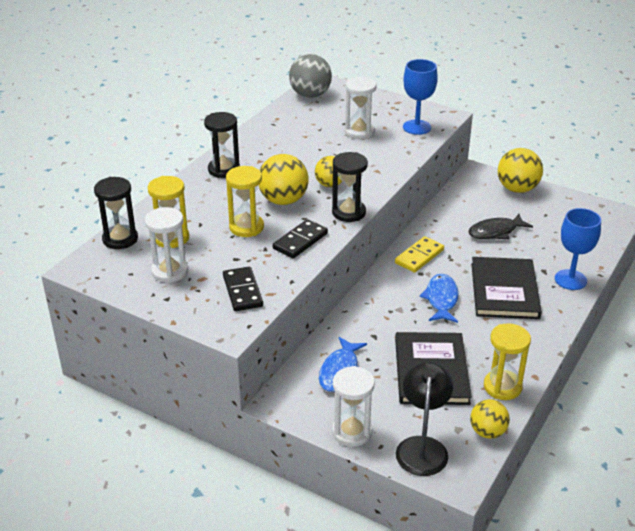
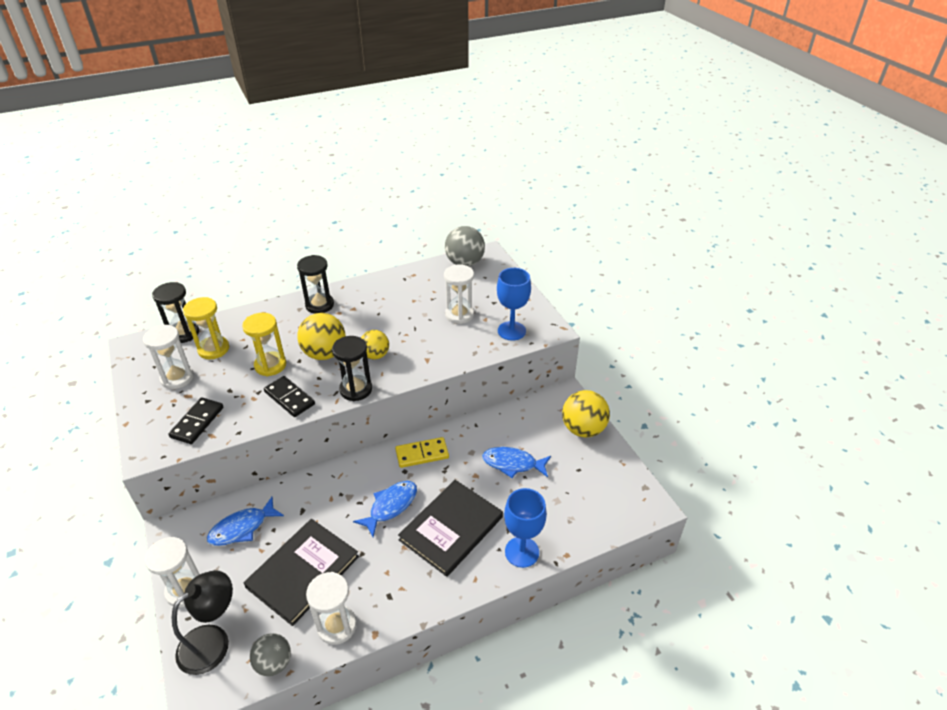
camera: 35 degrees right, 5 degrees up
(300, 241) = (289, 398): black domino -> black domino turned 60 degrees clockwise
(487, 432) = (274, 663): yellow ball -> grey ball
(495, 232) = (512, 464): black fish -> blue fish
(502, 387) = (337, 626): yellow hourglass -> white hourglass

